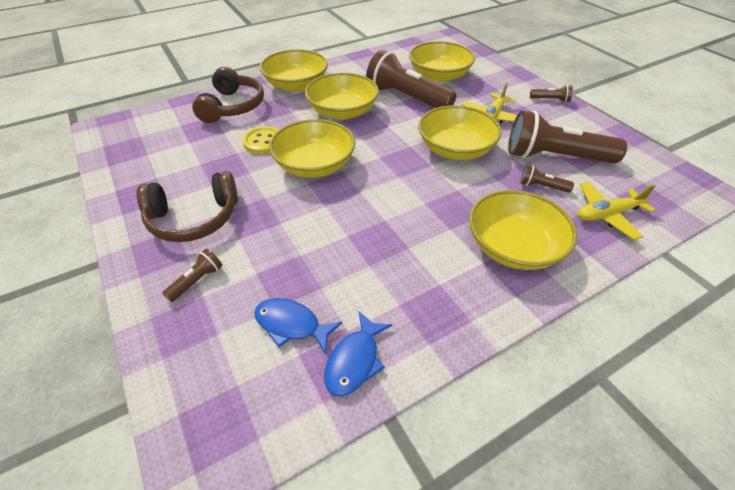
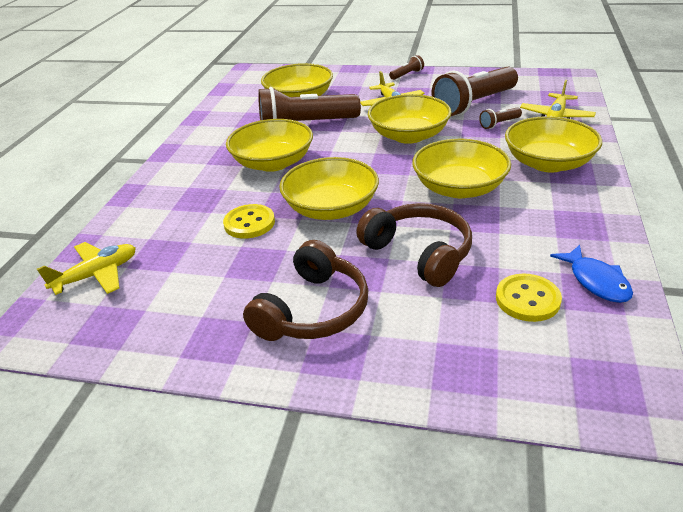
camera: 45 degrees left, 10 degrees down
(165, 120) = (97, 275): none -> yellow plane
(197, 281) = (412, 338): brown flashlight -> none
(233, 107) = (154, 220): brown headphones -> brown headphones (419, 253)
(291, 325) = (527, 299): blue fish -> yellow button
(296, 85) = (184, 169): yellow bowl -> yellow bowl (459, 188)

